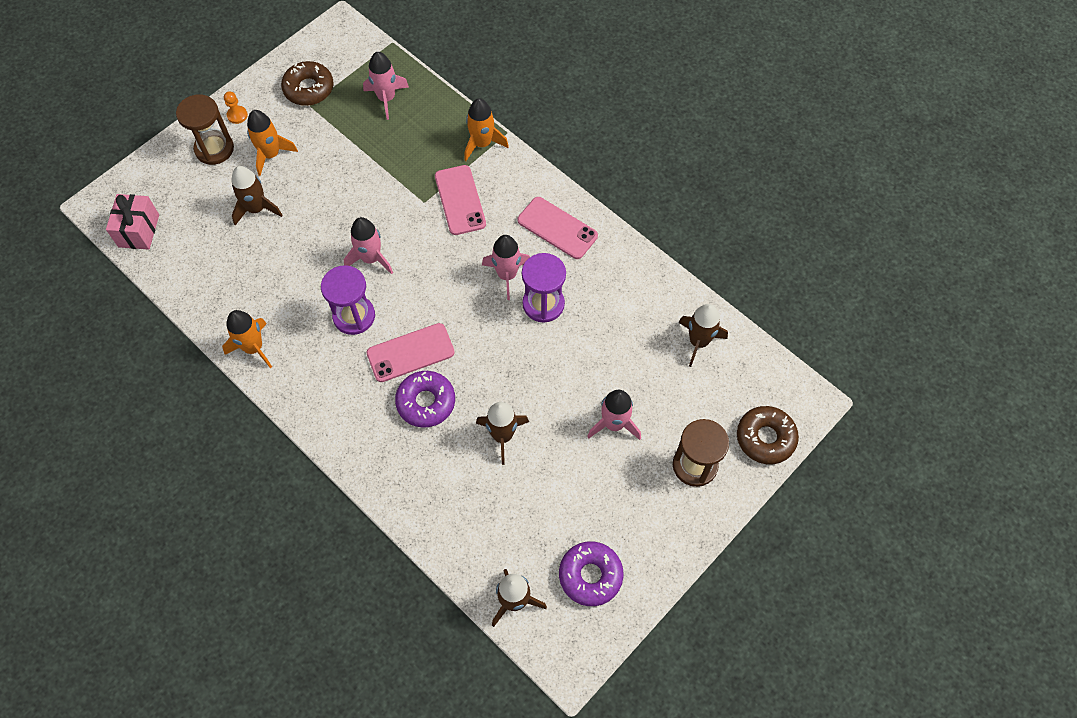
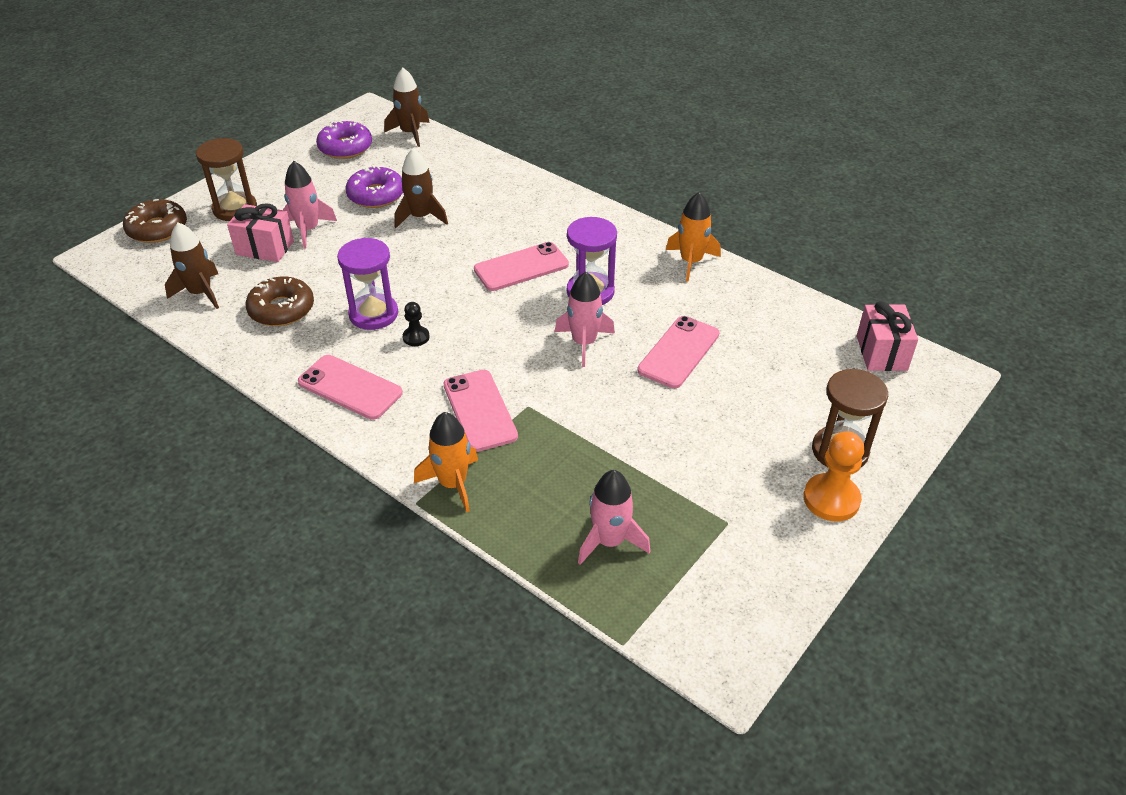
camera: 175 degrees right, 20 degrees down
(237, 115) = (831, 499): orange pawn -> orange pawn, size x1.79
(256, 209) = (746, 384): brown rocket -> none
(271, 154) = (756, 449): orange rocket -> none
(297, 243) = (679, 352): none -> pink phone
(309, 89) = (738, 548): brown donut -> brown donut (281, 309)
(426, 402) = (499, 234): purple donut -> purple donut (376, 195)
(507, 275) = (416, 337): pink rocket -> black pawn
(652, 399) = (265, 248): none -> pink gift

